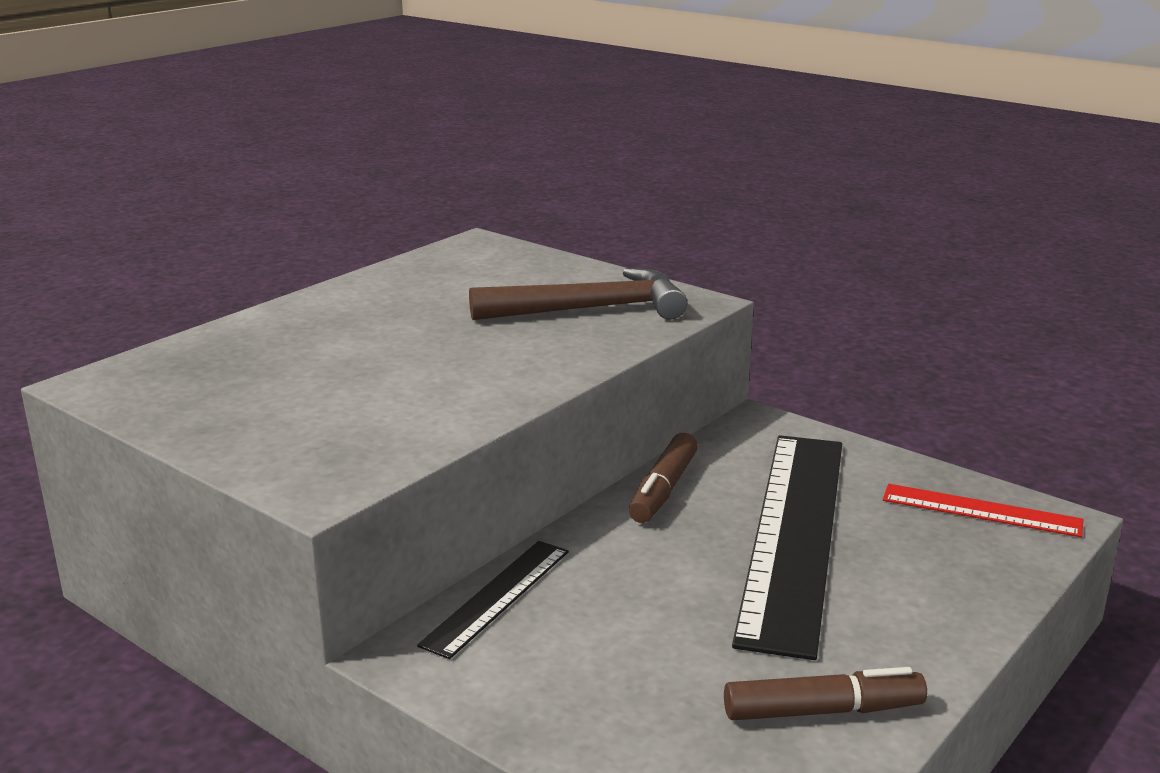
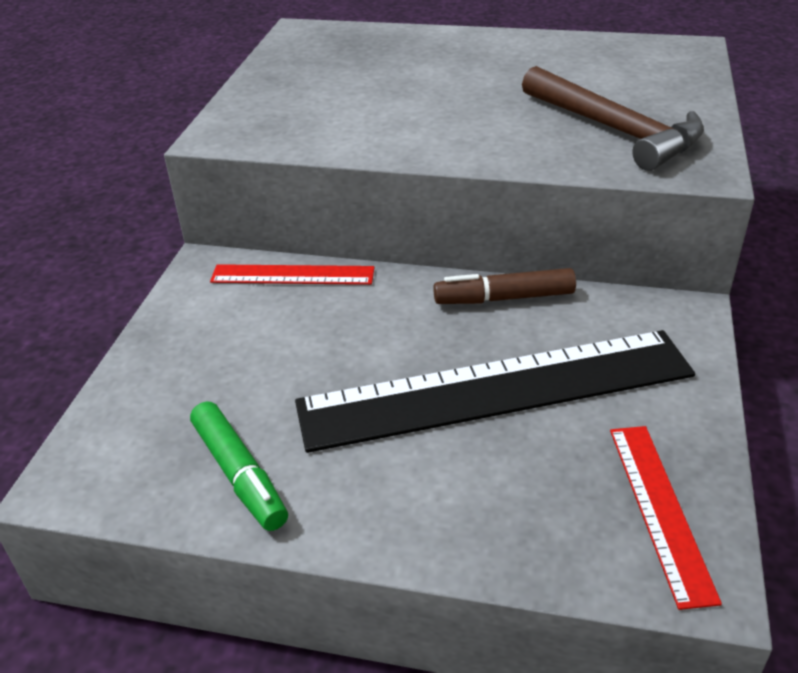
camera: 65 degrees right, 15 degrees up
(497, 597) = (292, 275): black ruler -> red ruler
(822, 710) = (240, 474): brown marker -> green marker

